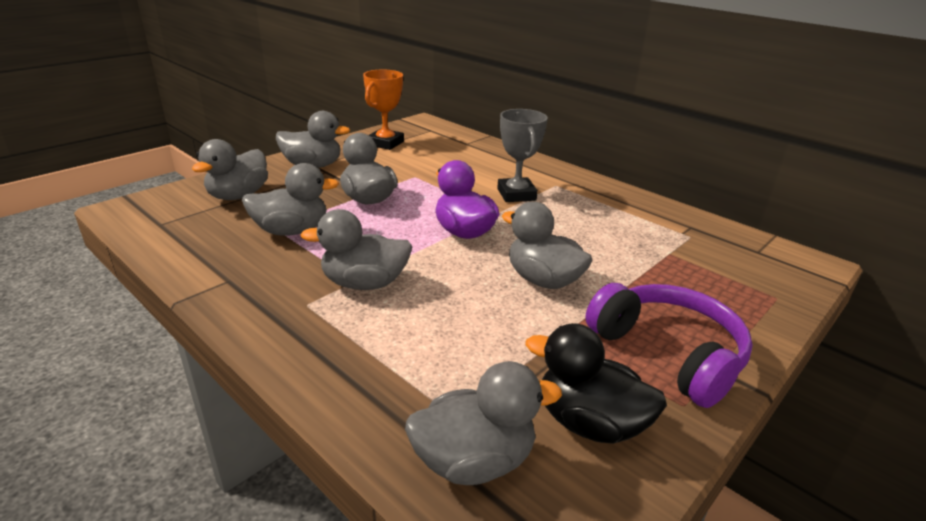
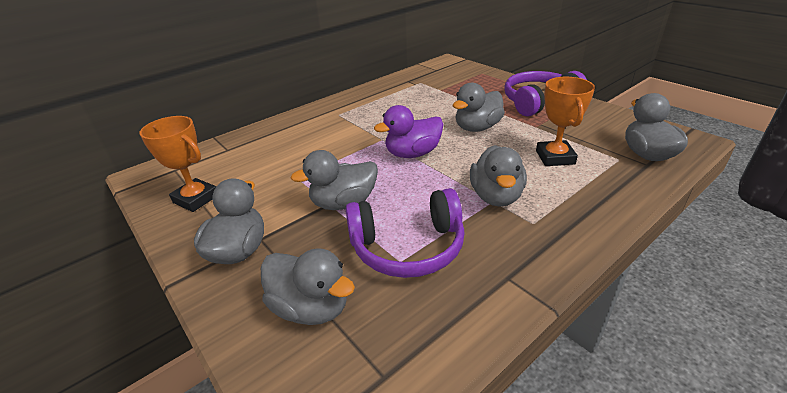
camera: 80 degrees left, 5 degrees up
(292, 231) = (408, 247): grey duck -> purple headphones
(459, 343) = (555, 157): none -> orange trophy
(516, 194) = (351, 130): grey trophy -> none
(589, 423) = (601, 125): black duck -> none

